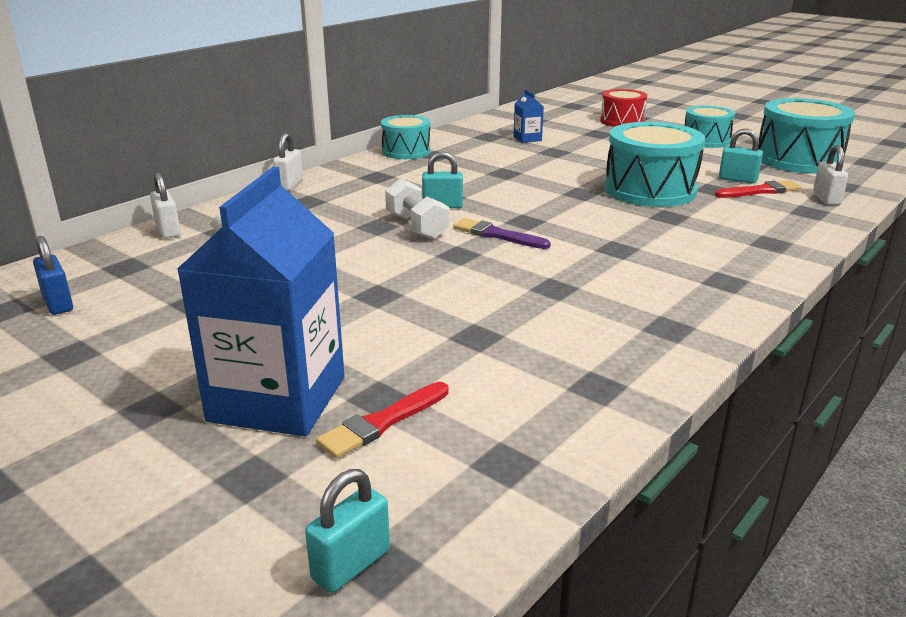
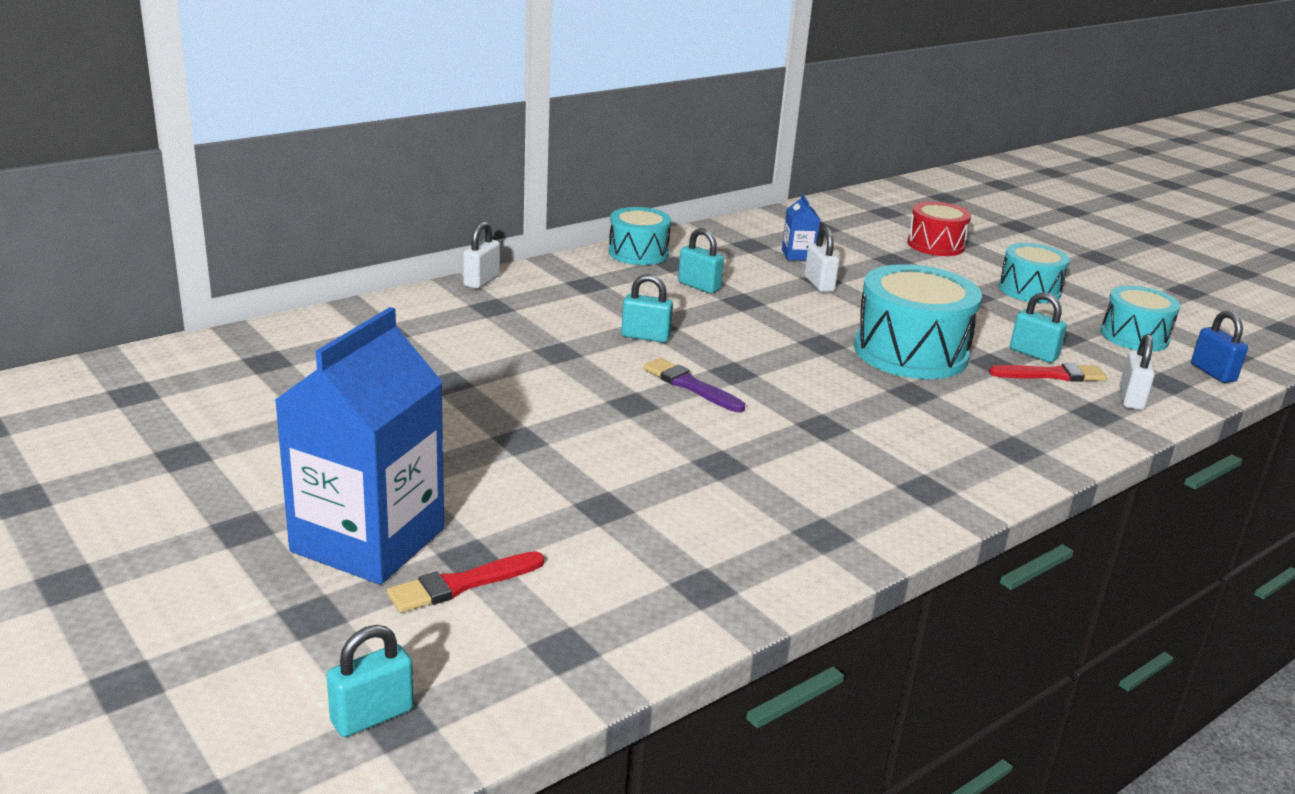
camera: 10 degrees right, 0 degrees up
(58, 304) = (186, 395): blue padlock -> blue padlock (1213, 373)
(168, 231) = (326, 323): white padlock -> white padlock (819, 284)
(416, 226) = (602, 359): white dumbbell -> none
(465, 167) = (699, 286): none -> turquoise padlock
(798, 160) = (1134, 336): turquoise drum -> turquoise drum, size x0.61

